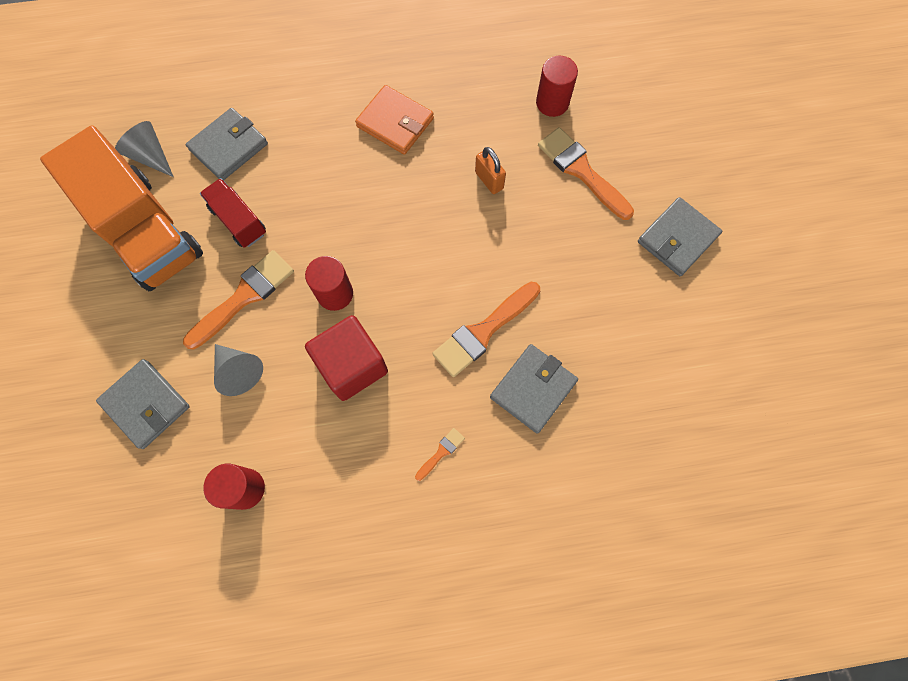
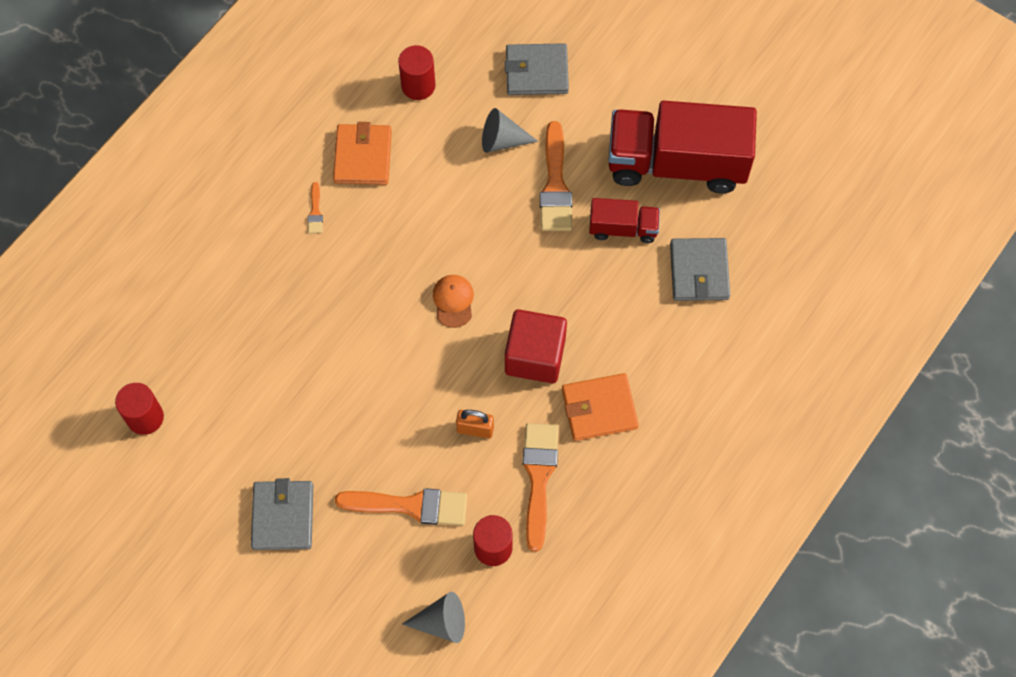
camera: 135 degrees right, 5 degrees down
(146, 231) = (676, 163): orange truck -> red truck
(150, 156) = (745, 213): grey cone -> grey cone (441, 622)
(335, 293) = (496, 243): red cylinder -> red cylinder (145, 417)
(352, 366) = (431, 209): red cube -> red cube (535, 356)
(355, 465) = (363, 156): none -> orange wallet
(411, 279) = (453, 301): none -> orange cap
(483, 331) = (364, 312): orange brush -> orange brush (538, 478)
(533, 389) = (291, 305): grey wallet -> none

